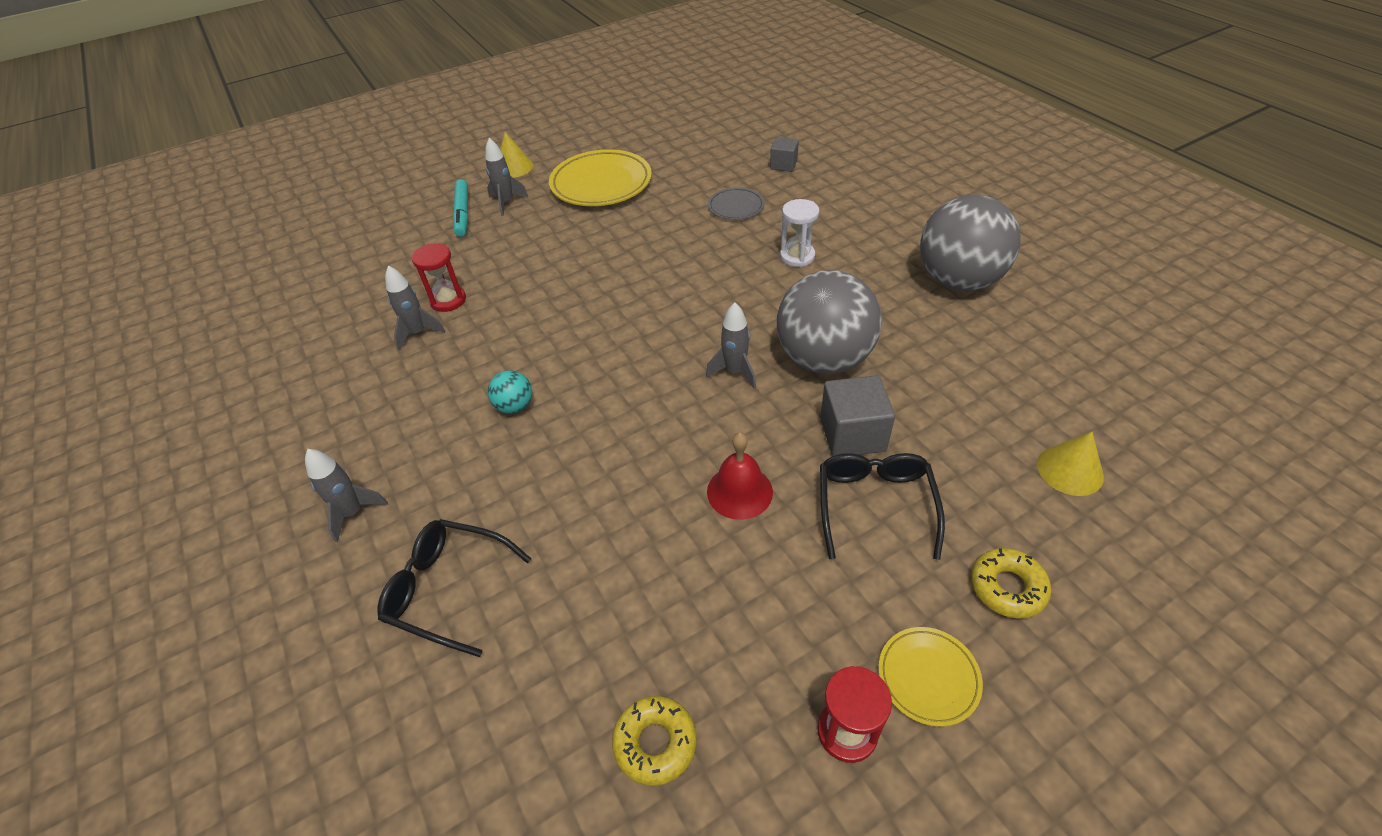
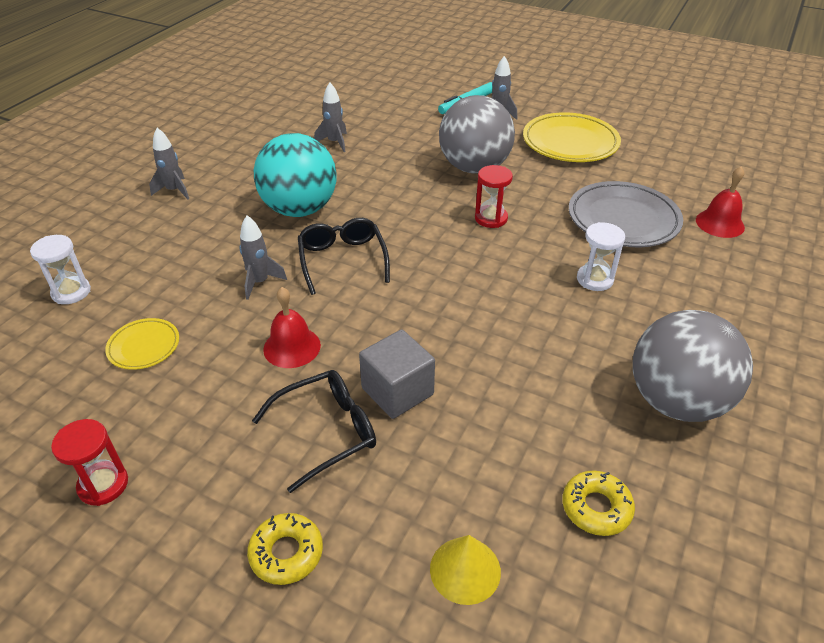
camera: 55 degrees right, 5 degrees down
(447, 589) = (138, 251): black glasses -> black glasses (342, 260)
(448, 300) = (375, 139): red hourglass -> red hourglass (491, 218)
(470, 691) = (71, 292): none -> white hourglass
(514, 167) = (542, 99): yellow cone -> none
(515, 406) = (299, 209): turquoise ball -> turquoise ball, size x2.37
(655, 743) = (62, 386): yellow donut -> yellow donut (596, 508)
(735, 372) = (415, 297): grey rocket -> grey rocket (260, 282)
(736, 207) = (623, 220): grey plate -> grey plate, size x1.92
(783, 165) = (720, 223): grey cube -> red bell
(824, 359) = (474, 343): grey ball -> grey ball (474, 168)
(928, 677) = (169, 521): yellow plate -> yellow plate (144, 347)

